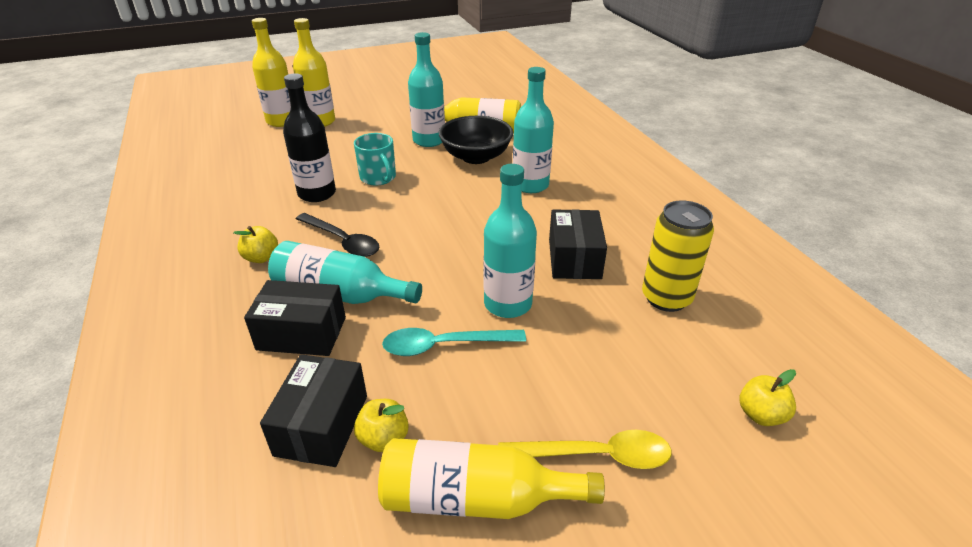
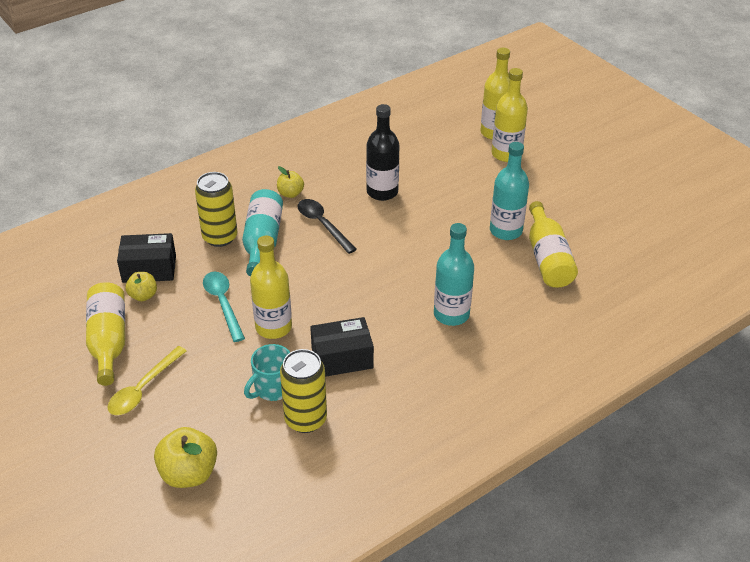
camera: 75 degrees right, 5 degrees up
(302, 333) = (220, 237): black box -> yellow can
(342, 241) = (322, 225): black spoon -> black spoon turned 120 degrees clockwise
(378, 178) = (421, 218): turquoise mug -> turquoise mug (272, 388)
(476, 157) = (488, 268): black bowl -> none
(508, 304) = (273, 327): turquoise bottle -> yellow bottle
(595, 455) = (143, 388): yellow spoon -> yellow spoon turned 45 degrees clockwise
(760, 415) = (189, 473): yellow apple -> yellow apple, size x1.69

